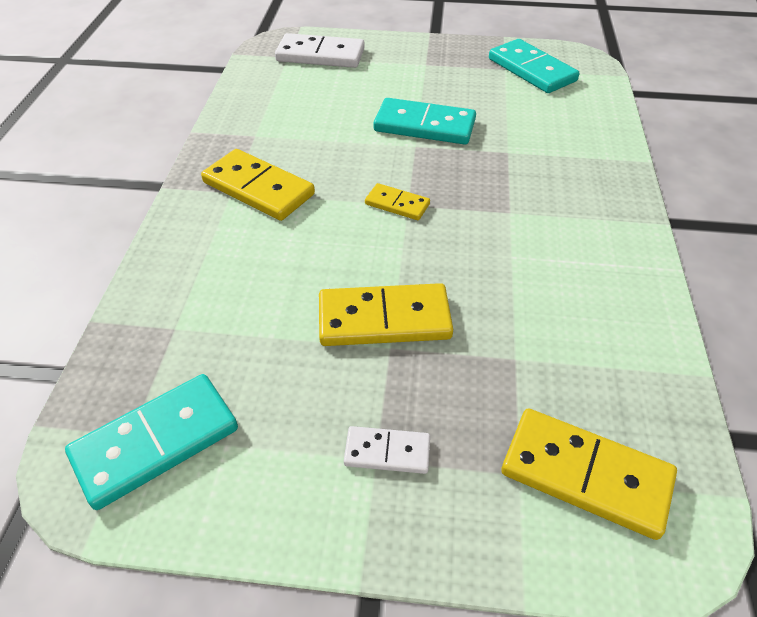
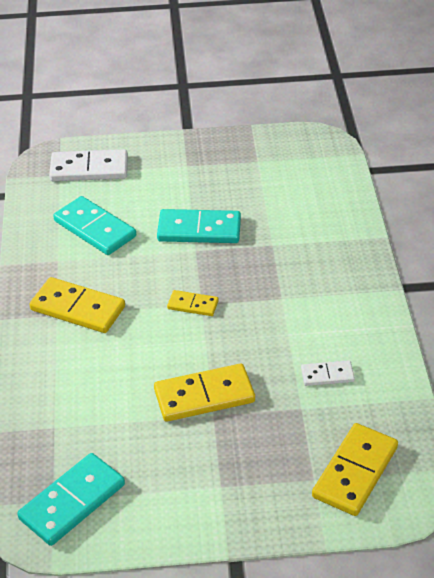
camera: 10 degrees left, 5 degrees down
(387, 452) = (227, 481): white domino -> white domino (327, 375)
(532, 70) = (281, 159): turquoise domino -> turquoise domino (95, 229)
(585, 474) = (355, 472): yellow domino -> yellow domino turned 75 degrees counterclockwise

